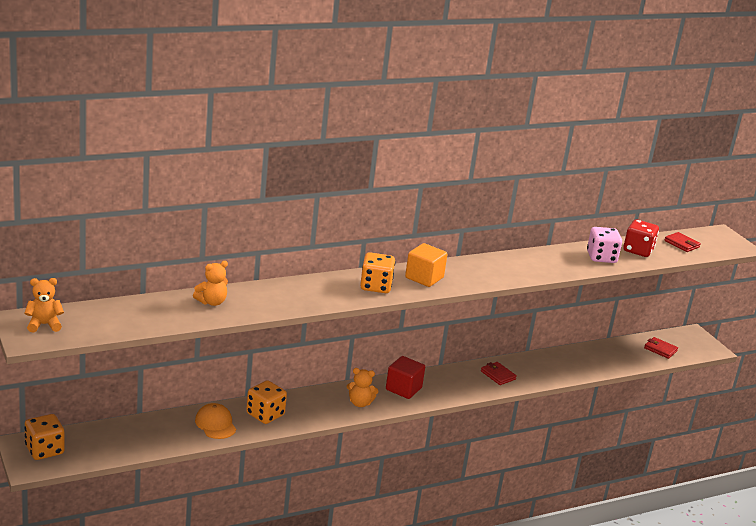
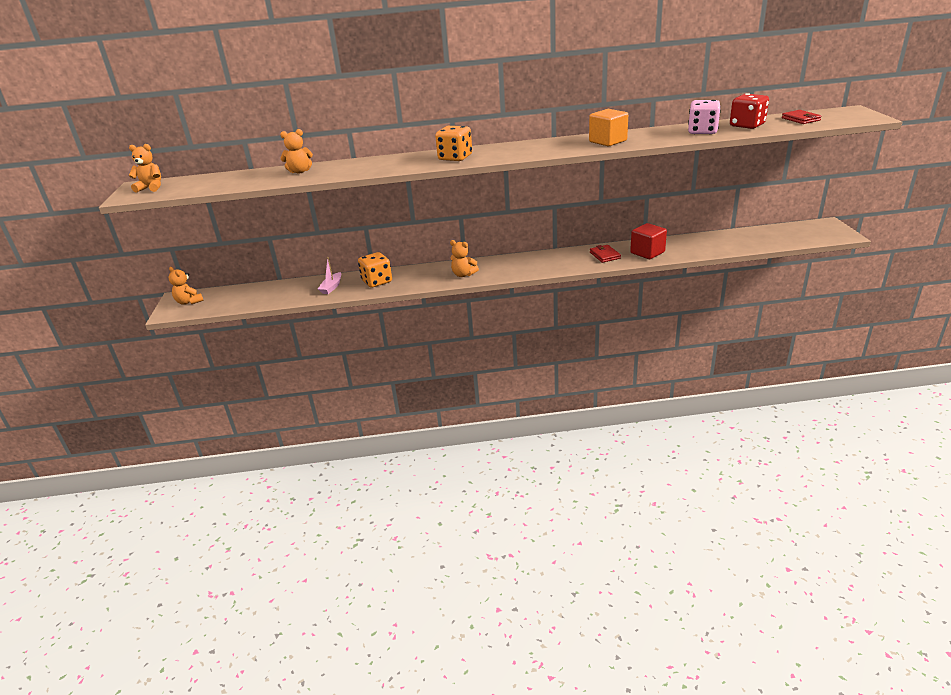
camera: 25 degrees right, 5 degrees up
(44, 450) = (189, 302): orange dice -> orange teddy bear
(215, 424) = (331, 287): orange cap -> pink boat
(403, 389) = (509, 265): red cube -> red cube (647, 252)
(424, 278) = (507, 151): orange cube -> orange cube (608, 141)
(660, 349) = (784, 236): red wallet -> none

